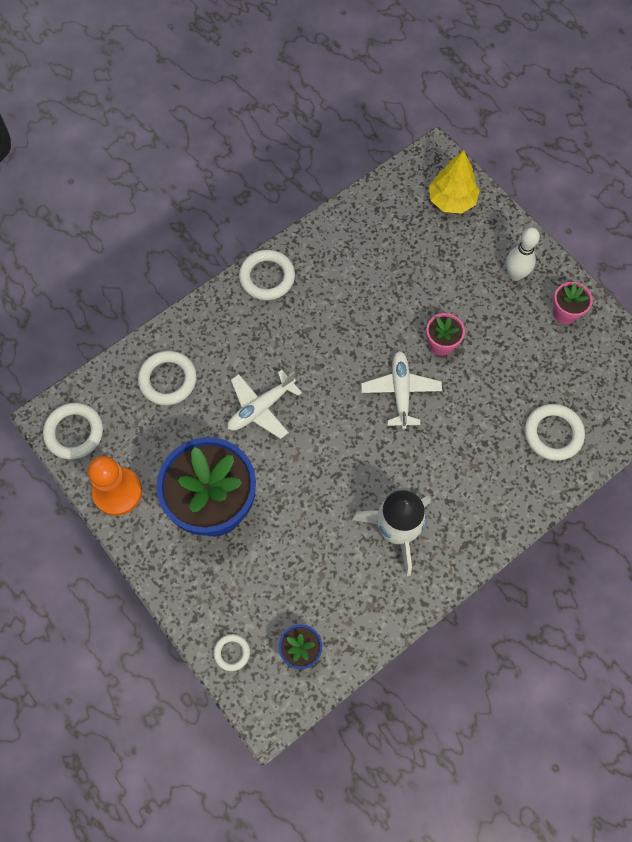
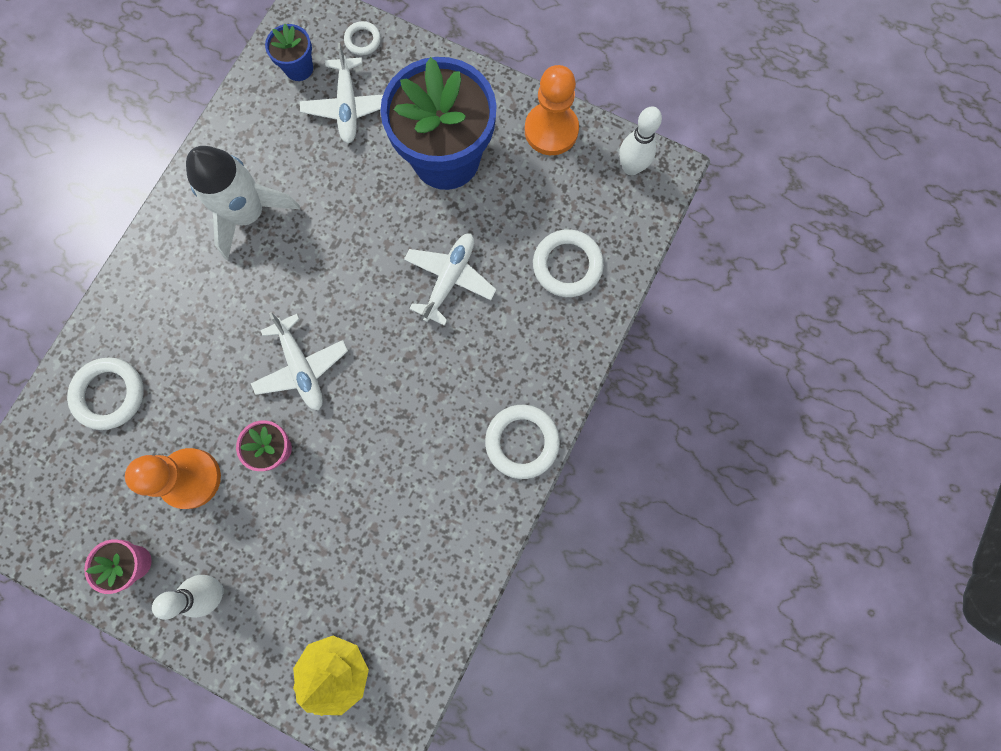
camera: 155 degrees right, 10 degrees up
(74, 432) = (631, 167): white ring -> white bowling pin
(274, 591) = (348, 107): none -> white plane
(509, 350) = (191, 478): none -> orange pawn

